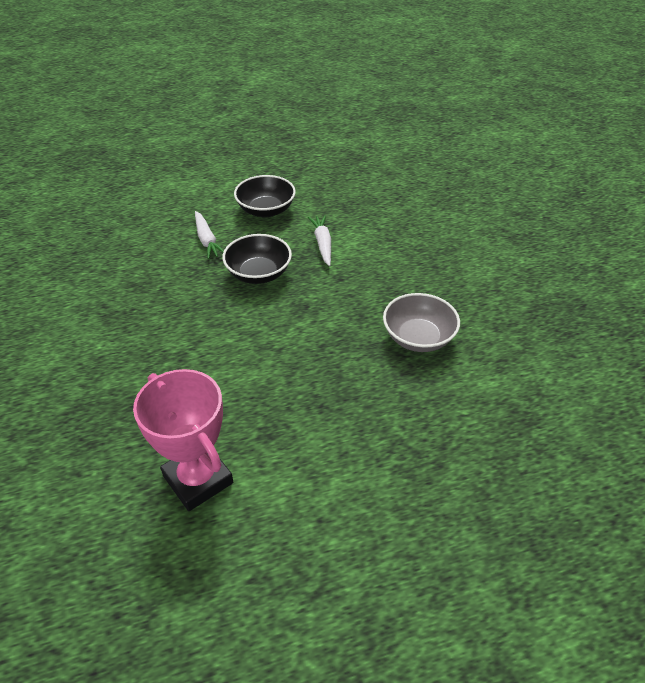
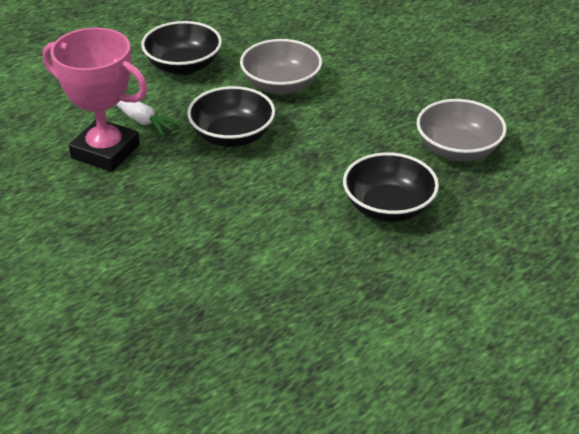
camera: 25 degrees left, 5 degrees down
(198, 479) = (336, 356): pink trophy -> pink trophy (105, 151)
(322, 244) = (281, 85): white carrot -> grey bowl
(328, 368) = (388, 207): none -> black bowl

